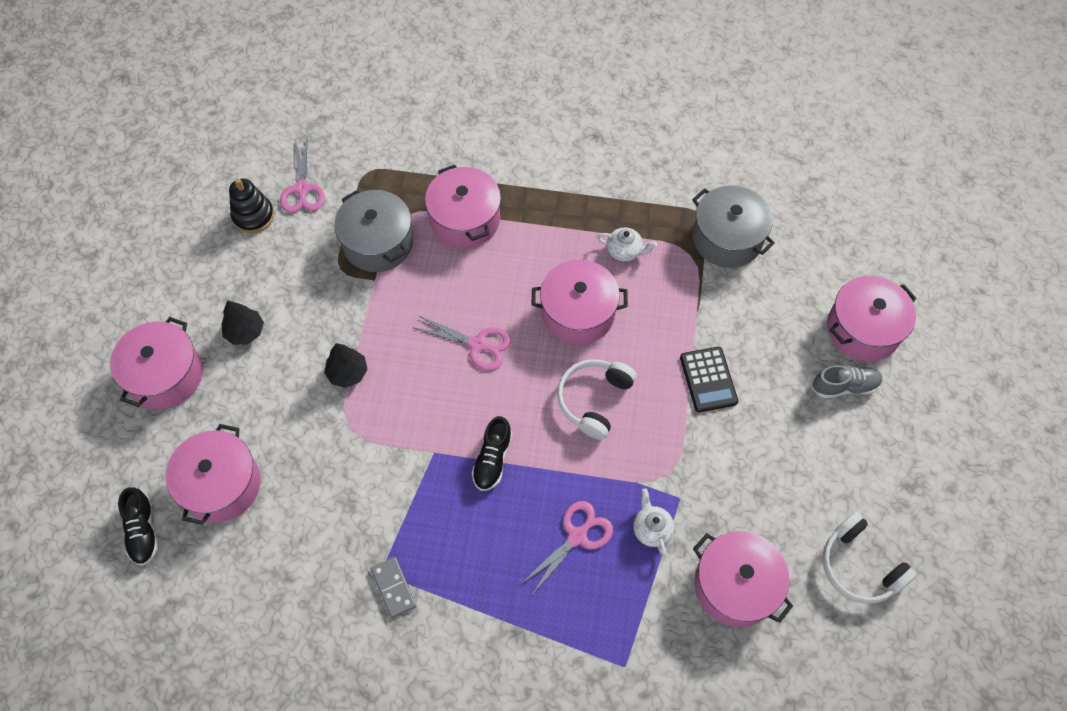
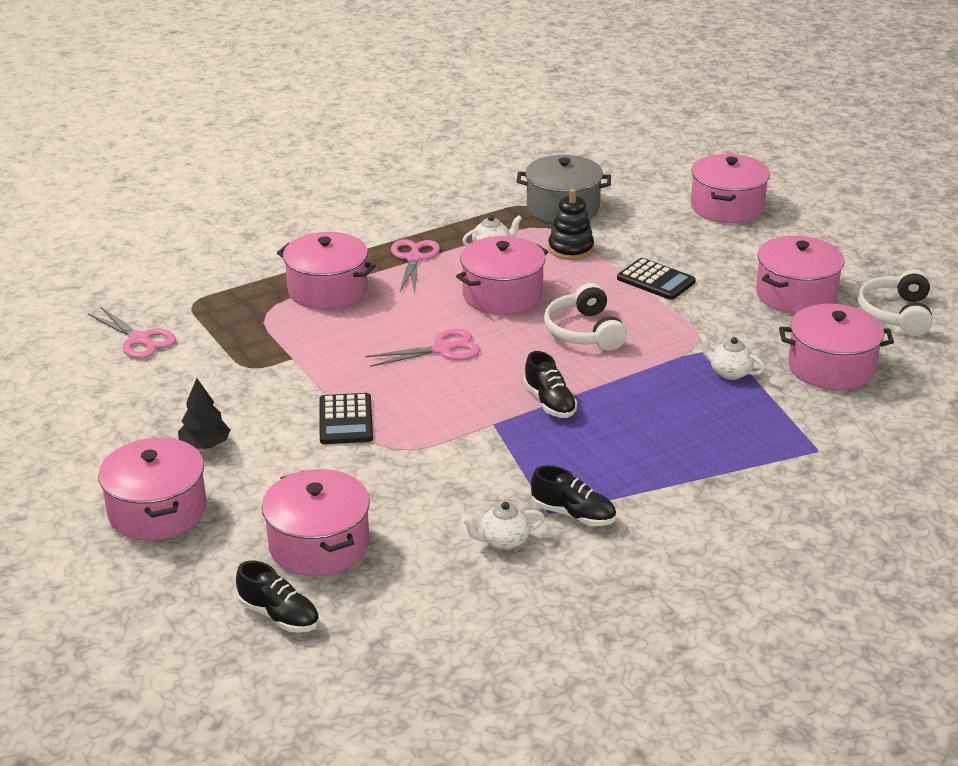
camera: 40 degrees left, 30 degrees down
(253, 216) = (110, 376): black stacking toy -> black stacking toy (570, 249)
(327, 575) = (503, 541): none -> white teapot
(347, 373) = (346, 420): black tree -> black calculator
(378, 243) = (264, 337): grey pot -> none
(393, 587) = (573, 514): grey domino -> black shoe
(577, 536) = (680, 406): pink scissors -> pink scissors (414, 258)
(801, 479) = (796, 294): none -> pink pot
(844, 386) = (756, 238): grey shoe -> none
(859, 566) = (896, 314): white headphones -> white headphones turned 90 degrees clockwise

